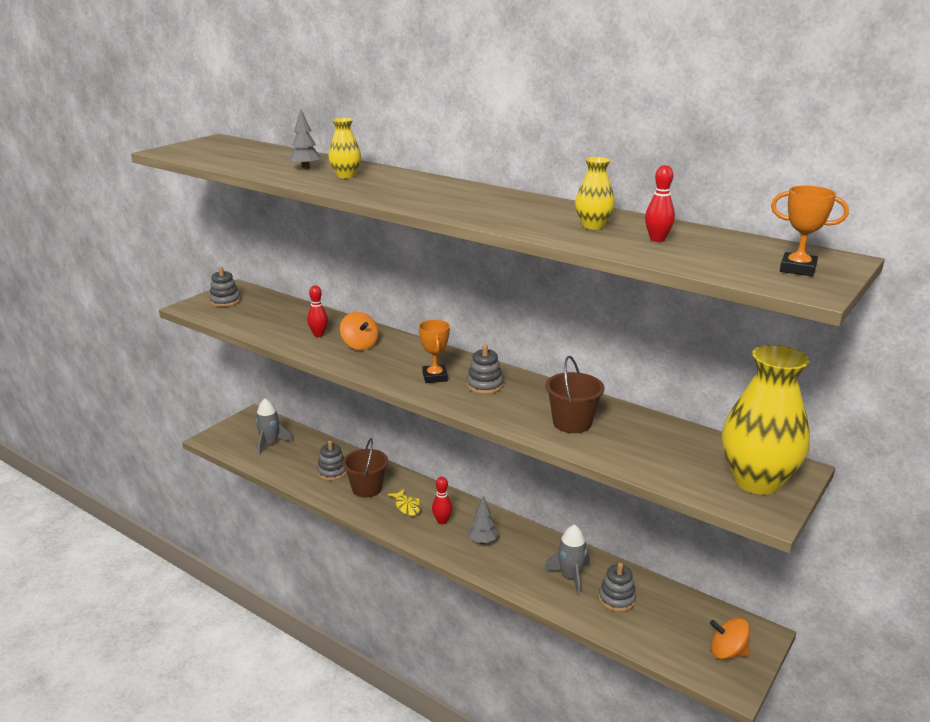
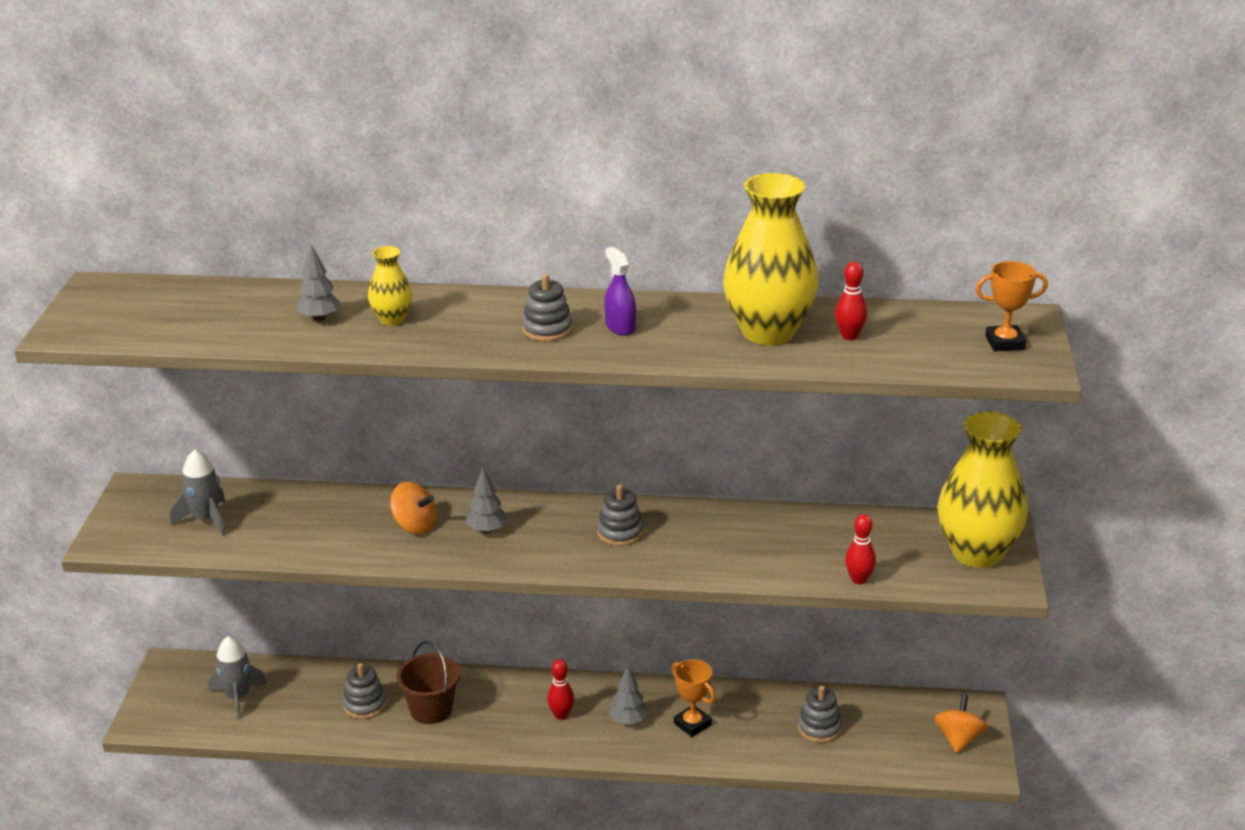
camera: 30 degrees left, 5 degrees up
(225, 301) = (146, 516): grey stacking toy -> grey stacking toy (547, 329)
(319, 334) = (343, 527): red bowling pin -> red bowling pin (859, 579)
(400, 359) = (486, 530): none -> grey tree
(406, 506) = (502, 714): yellow fish -> none
(435, 377) = (553, 541): orange trophy -> orange trophy (692, 724)
(486, 204) = (620, 327): none -> purple spray bottle
(570, 577) = (755, 723): grey rocket -> grey rocket (206, 520)
(572, 423) = (756, 548): brown bucket -> none
(593, 226) = (768, 332): yellow vase -> yellow vase, size x2.10
(727, 652) = (958, 739): orange spinning top -> orange spinning top turned 120 degrees clockwise

